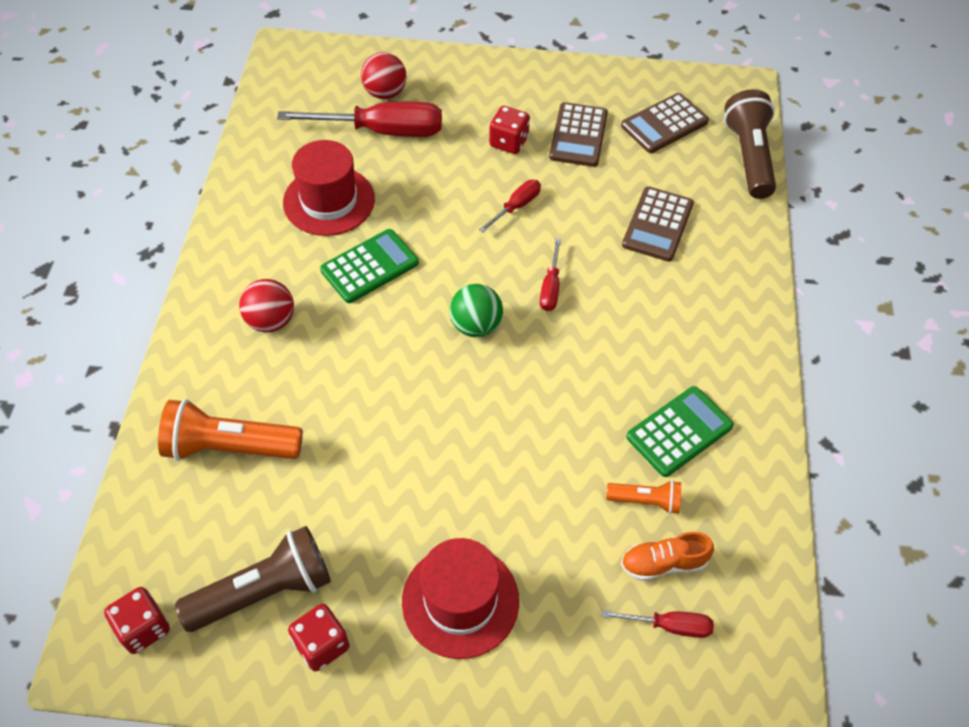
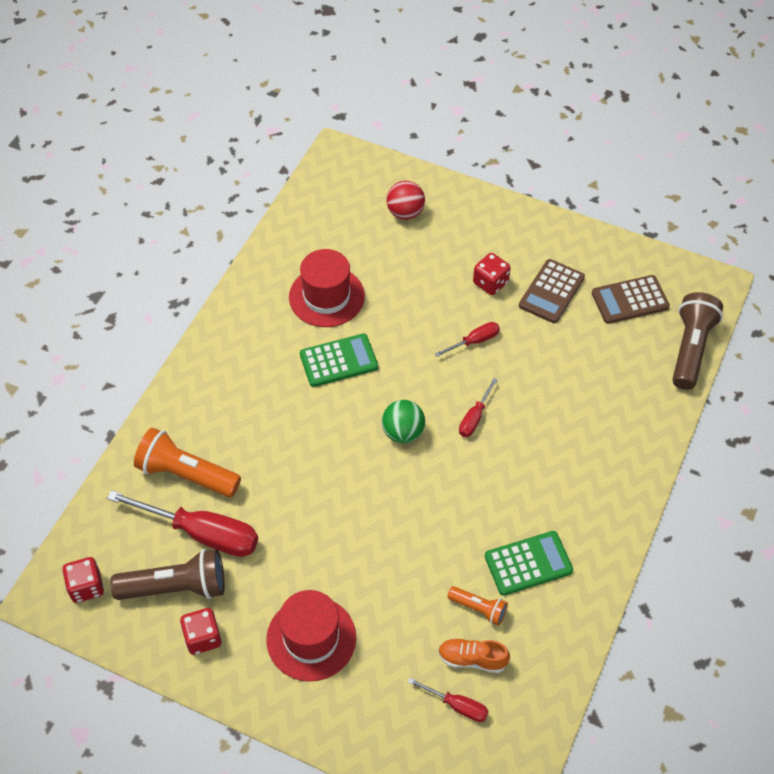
camera: 20 degrees right, 0 degrees up
(271, 321) = (248, 384): red ball -> none
(382, 131) = (391, 246): red screwdriver -> red screwdriver (202, 533)
(657, 224) = (585, 388): brown calculator -> none

